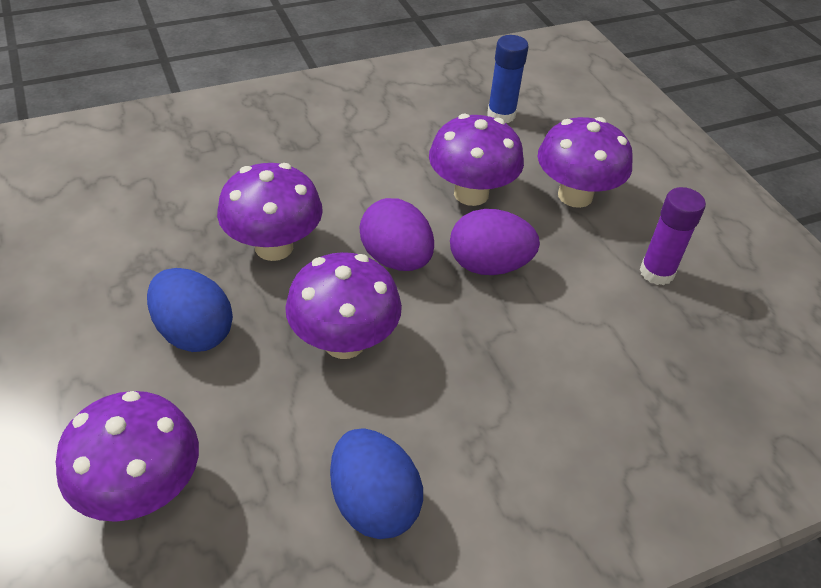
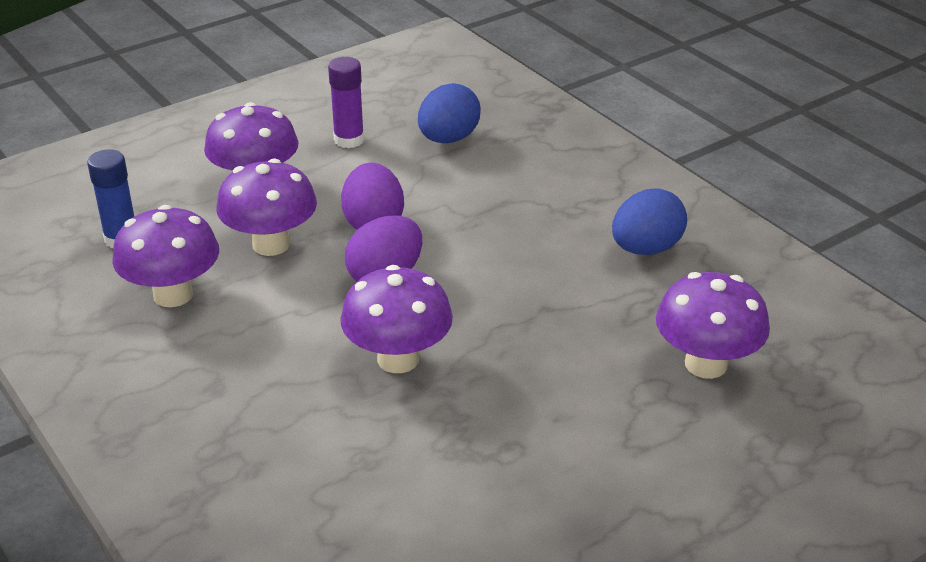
camera: 100 degrees left, 10 degrees down
(194, 332) = (535, 382): blue egg -> blue egg (448, 139)
(344, 342) = (502, 290): purple mushroom -> purple mushroom (173, 294)

